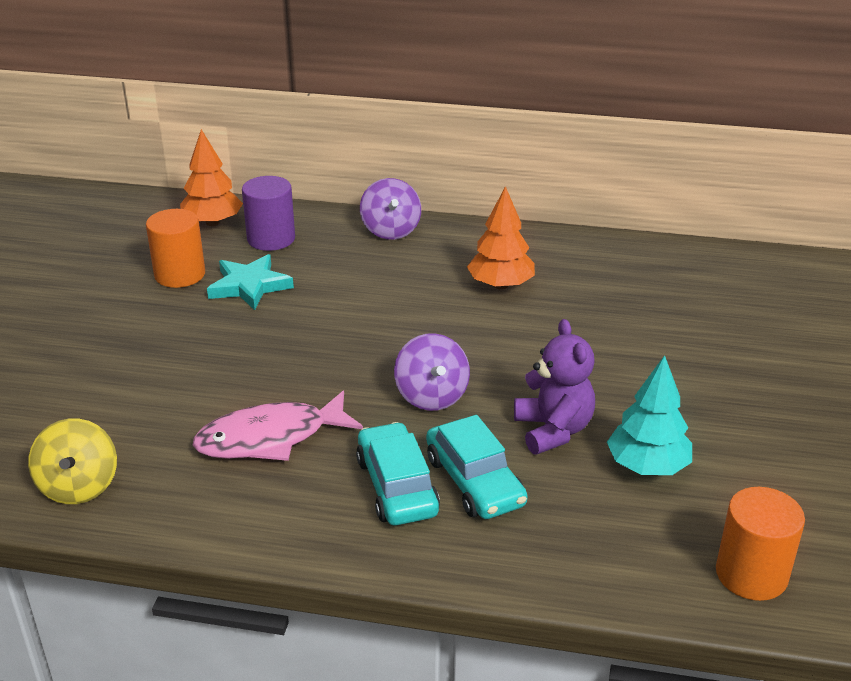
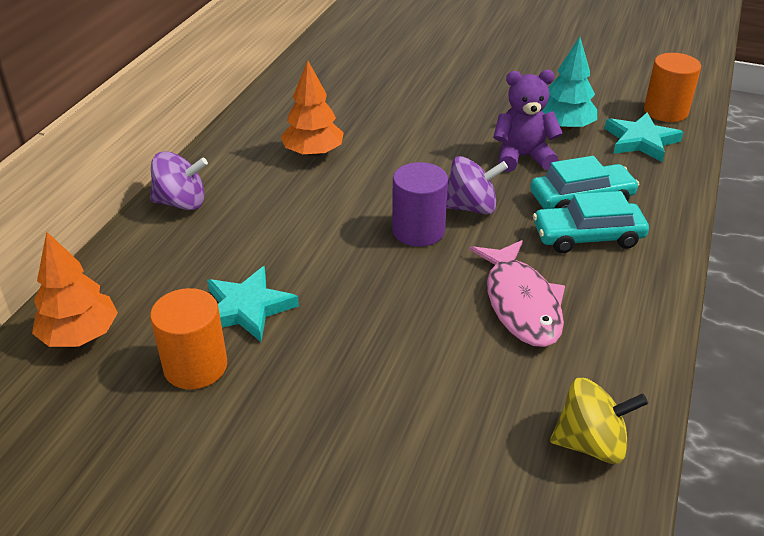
camera: 80 degrees left, 5 degrees up
(271, 239) = (151, 287): purple cylinder -> purple cylinder (418, 230)
(644, 542) = (641, 141): none -> turquoise star

